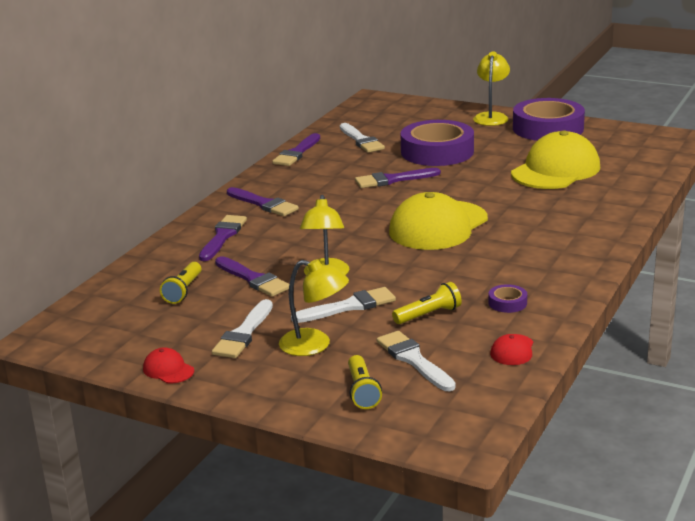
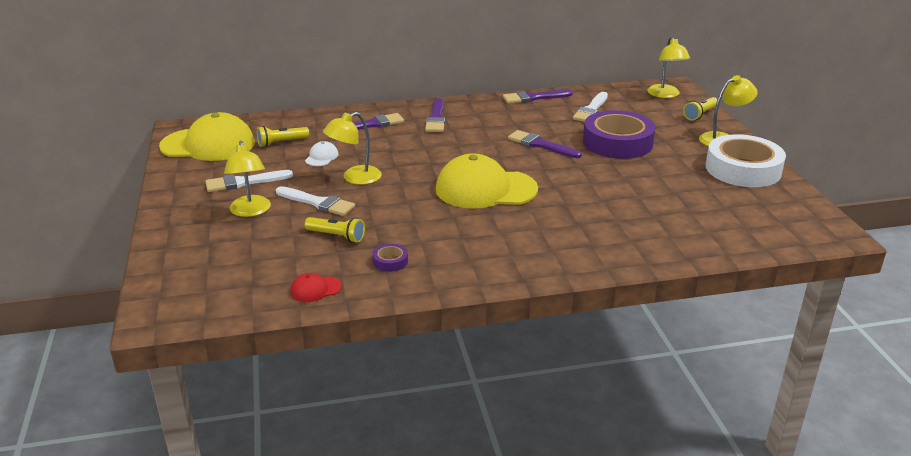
camera: 50 degrees right, 5 degrees up
(168, 370) = (176, 178): red cap -> none
(253, 279) = (321, 157): purple brush -> white cap
(362, 391) = (202, 251): yellow flashlight -> yellow flashlight (700, 114)
(383, 107) = (665, 95): none -> yellow lamp
(414, 360) = (263, 254): white brush -> none
(548, 128) = (743, 169): purple tape -> white tape
(555, 170) = (662, 201): yellow cap -> yellow cap (208, 145)

